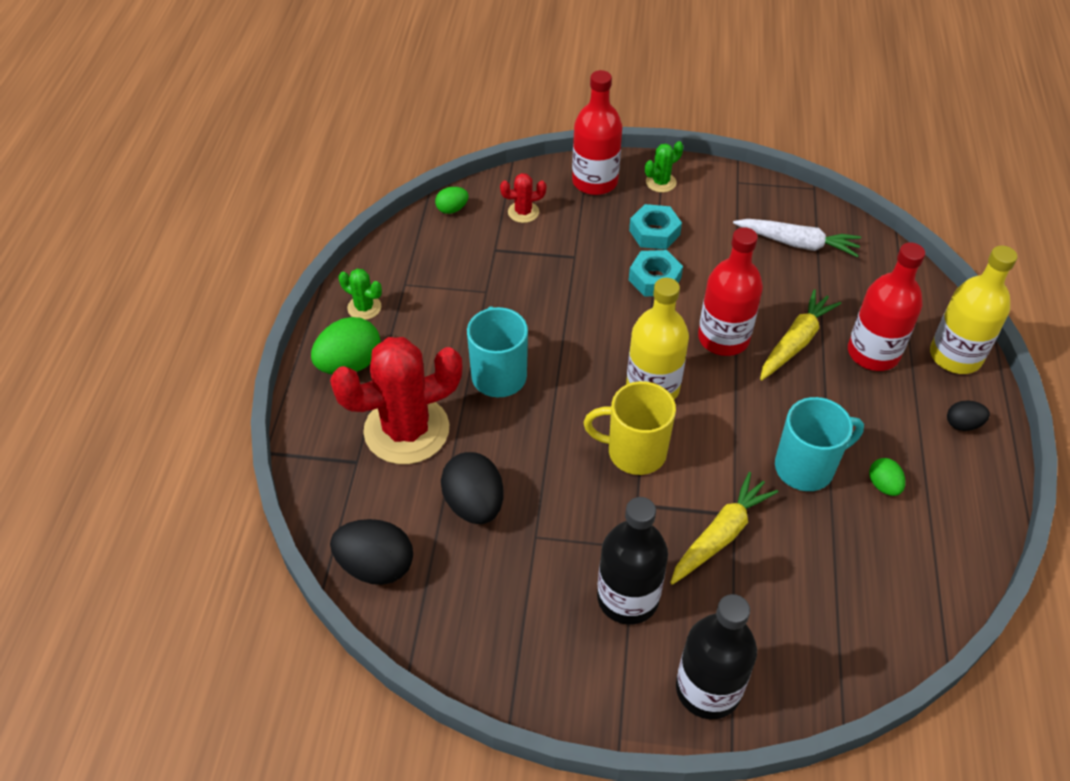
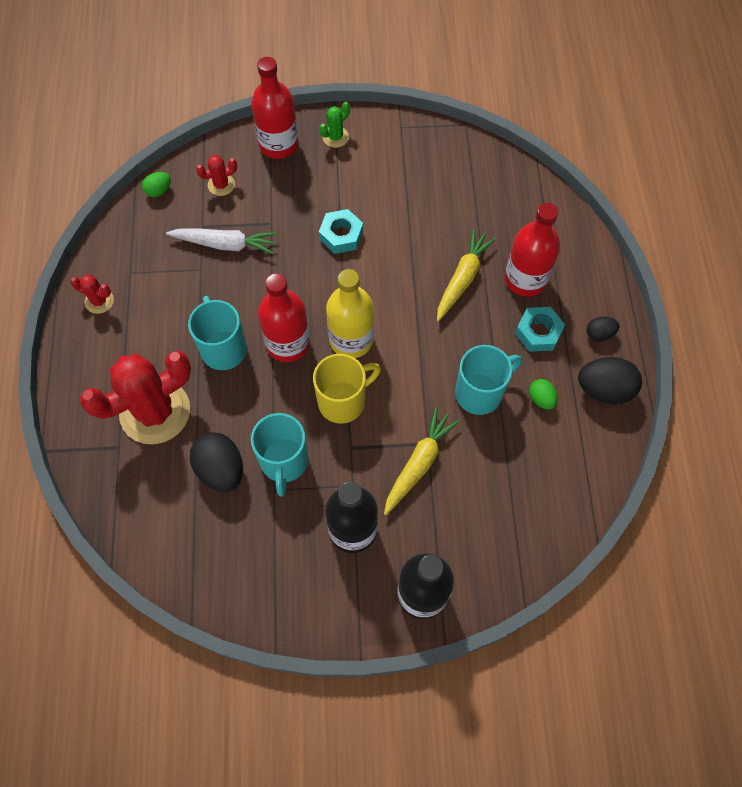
camera: 10 degrees left, 15 degrees up
(350, 364) = (96, 358): green egg -> none
(364, 307) = (99, 301): green cactus -> red cactus
(376, 566) = (151, 537): black egg -> black egg (604, 389)
(552, 508) = (284, 462): none -> turquoise mug
(634, 452) = (343, 401): yellow mug -> yellow mug turned 150 degrees clockwise
(654, 232) = (336, 189): turquoise nut -> turquoise nut (538, 332)
(723, 338) = (404, 284): red bottle -> red bottle (288, 343)
(797, 243) = (456, 182): white carrot -> white carrot (225, 244)
(955, 356) = (590, 272): yellow bottle -> none

